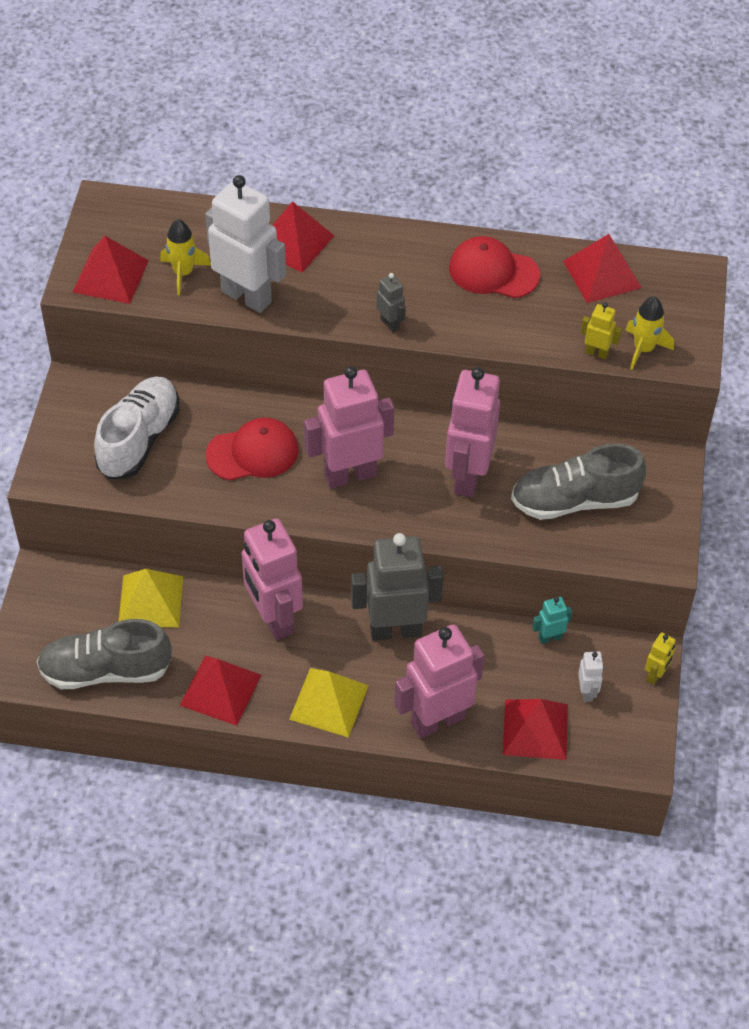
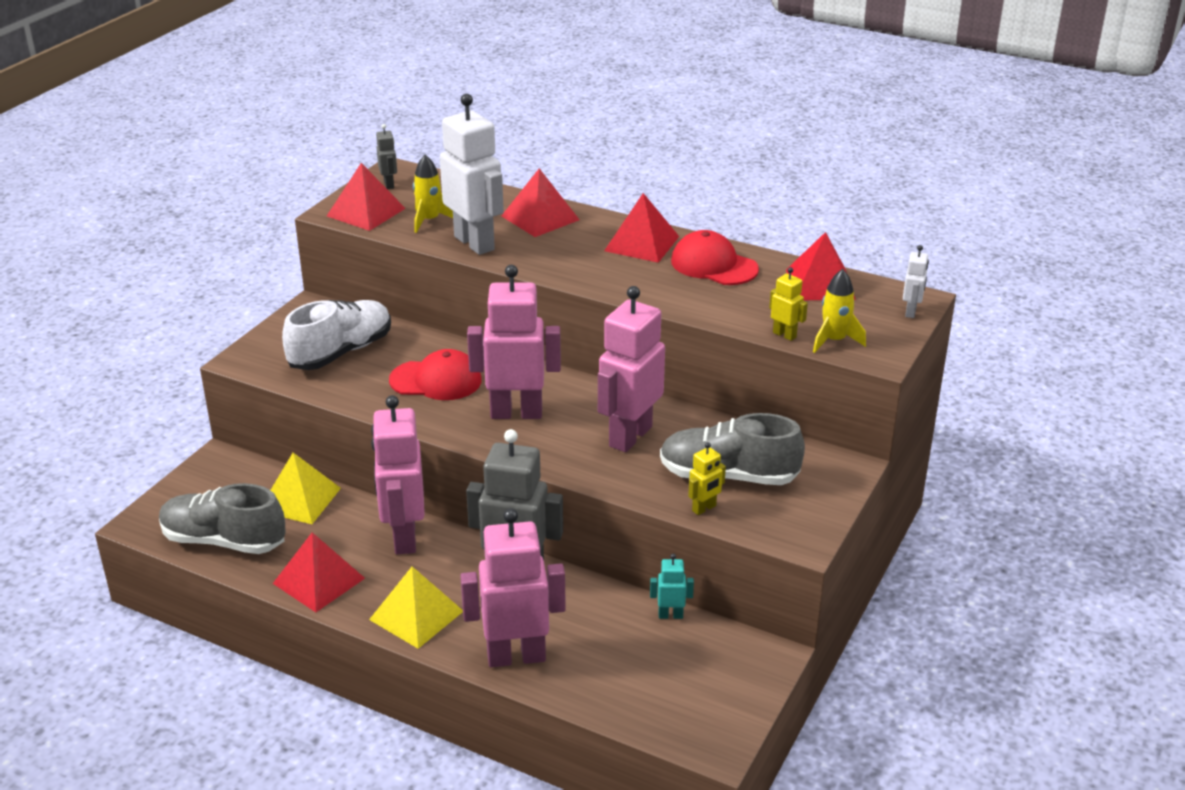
camera: 20 degrees right, 20 degrees down
(390, 324) = (593, 281): grey robot -> grey robot (389, 184)
(535, 729) = (614, 689): red pyramid -> red pyramid (641, 243)
(587, 692) = (687, 670): white robot -> white robot (911, 312)
(655, 675) = (769, 673): yellow robot -> yellow robot (704, 508)

